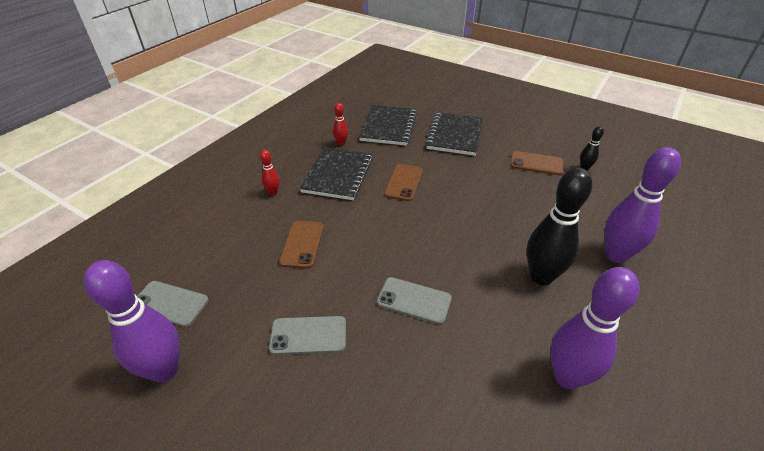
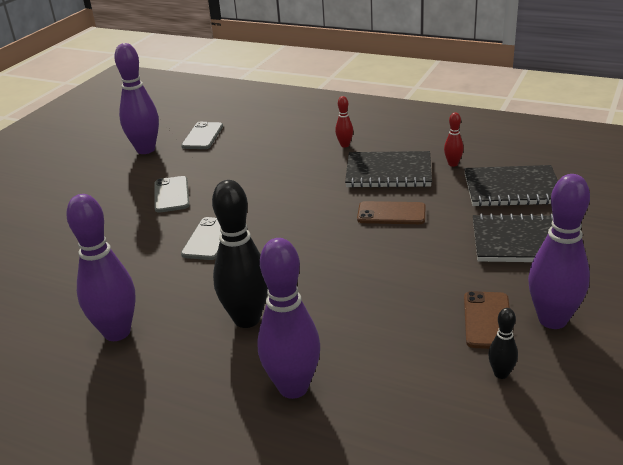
camera: 85 degrees right, 10 degrees down
(302, 244) = (274, 173): brown phone -> none
(535, 142) = (552, 320): none -> purple bowling pin

